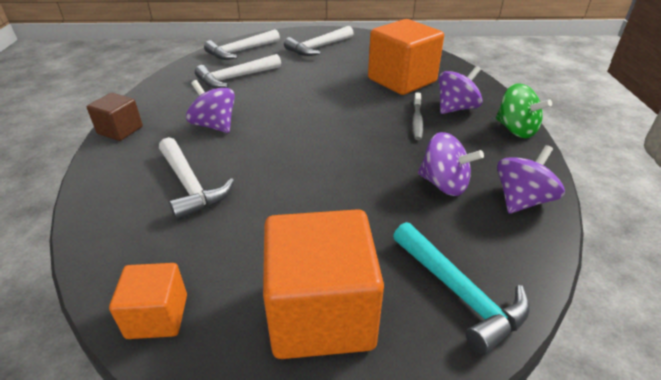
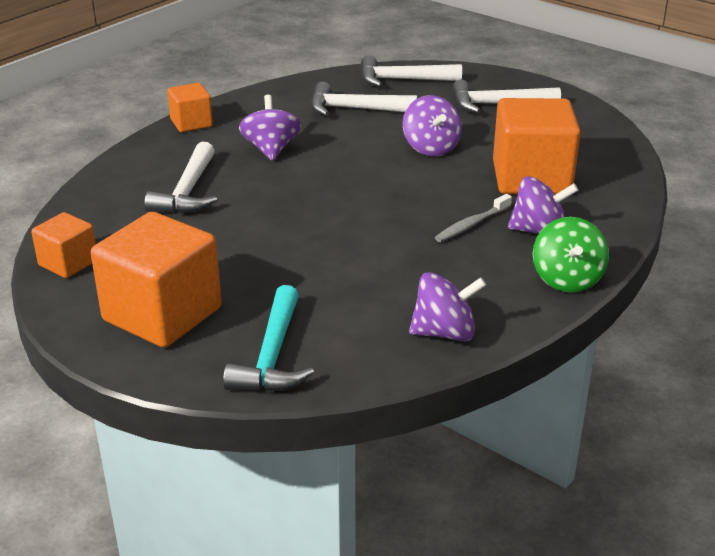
camera: 40 degrees right, 5 degrees down
(120, 130) = (191, 123): brown cube -> orange cube
(444, 184) = (395, 287): purple spinning top -> purple spinning top (431, 148)

